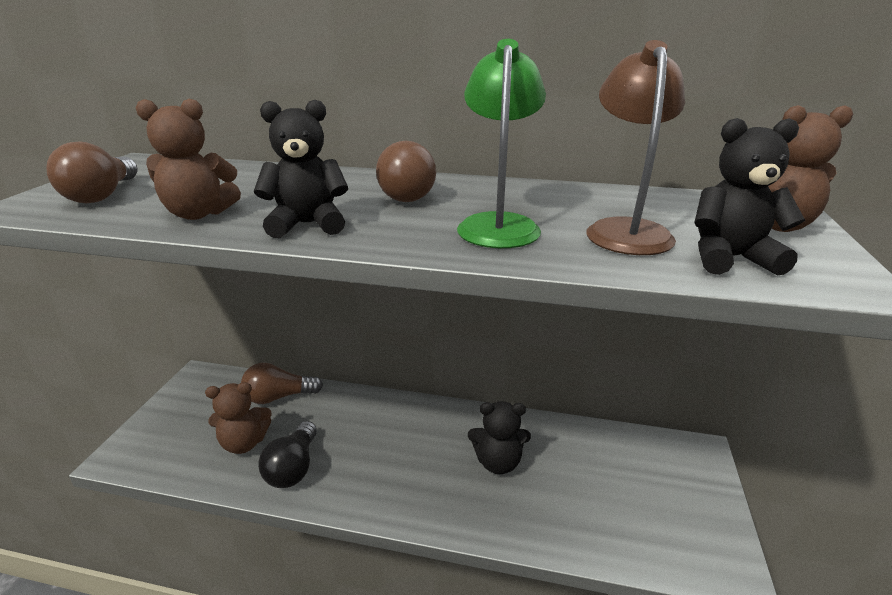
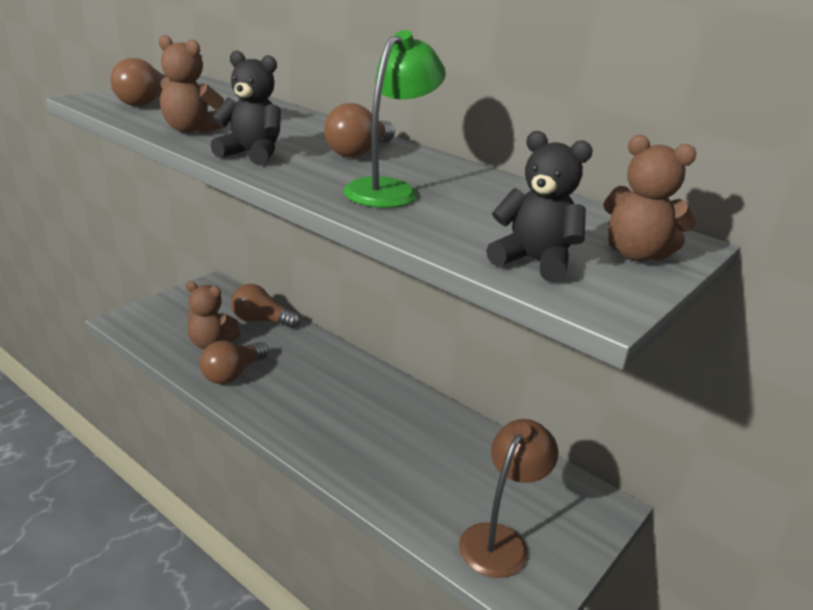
camera: 25 degrees right, 0 degrees up
(293, 468) = (233, 374): black light bulb -> brown light bulb
(498, 462) = (399, 435): black teddy bear -> none
(625, 230) = (487, 220): brown lamp -> brown lamp (500, 540)

